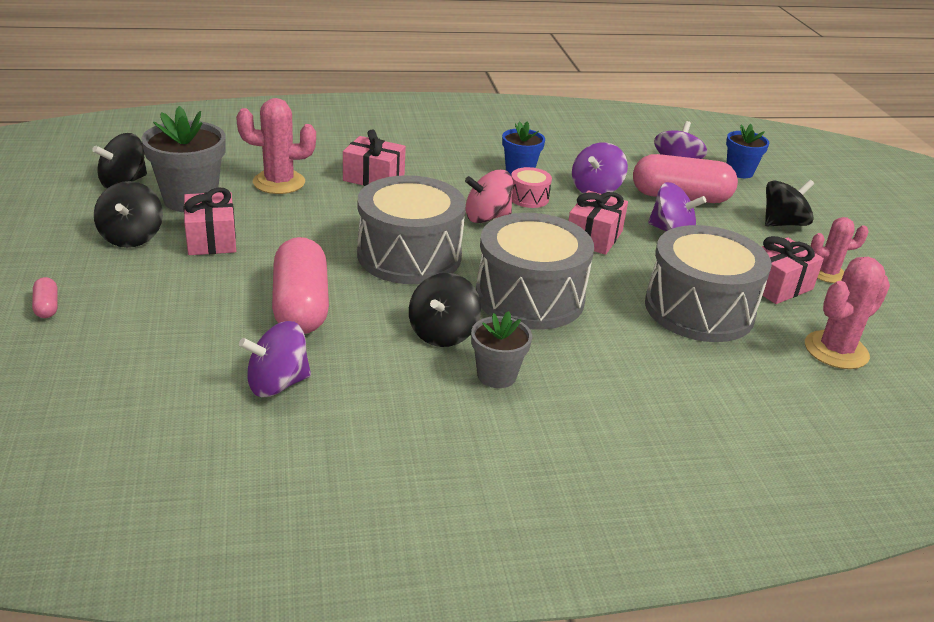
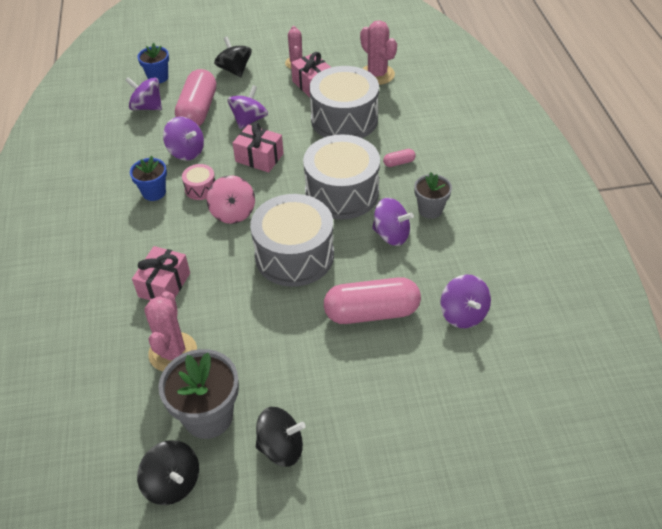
camera: 85 degrees left, 15 degrees up
(47, 306) = (399, 480): pink capsule -> pink capsule (399, 163)
(211, 239) = (280, 386): pink gift -> none
(442, 333) = (391, 235): black spinning top -> purple spinning top

